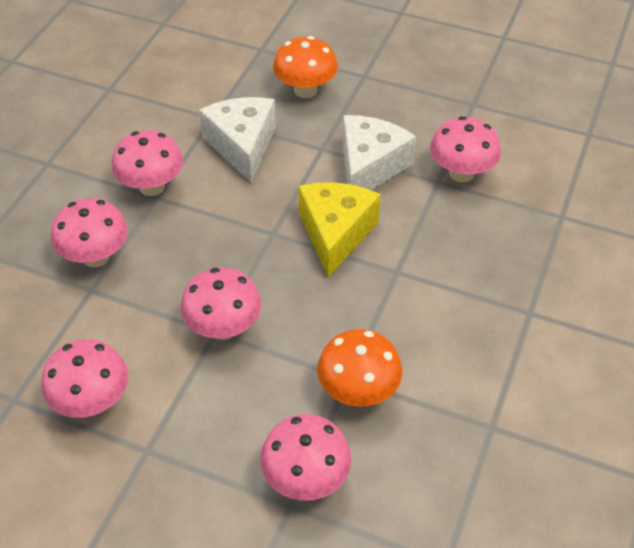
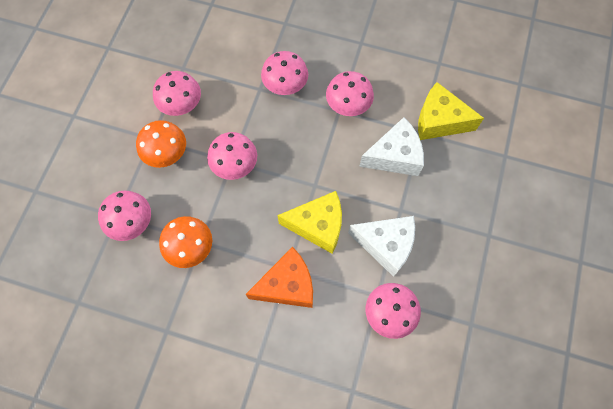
camera: 85 degrees right, 20 degrees up
(199, 98) = (439, 121): none -> yellow cheese
(305, 90) = (462, 193): orange mushroom -> orange mushroom (167, 154)
(422, 273) = (287, 285): none -> orange cheese

